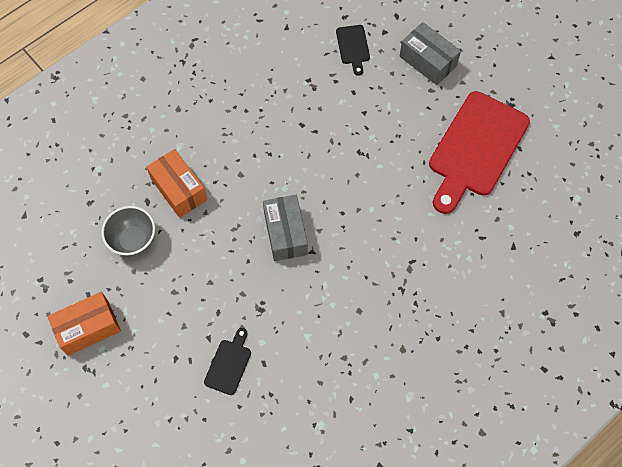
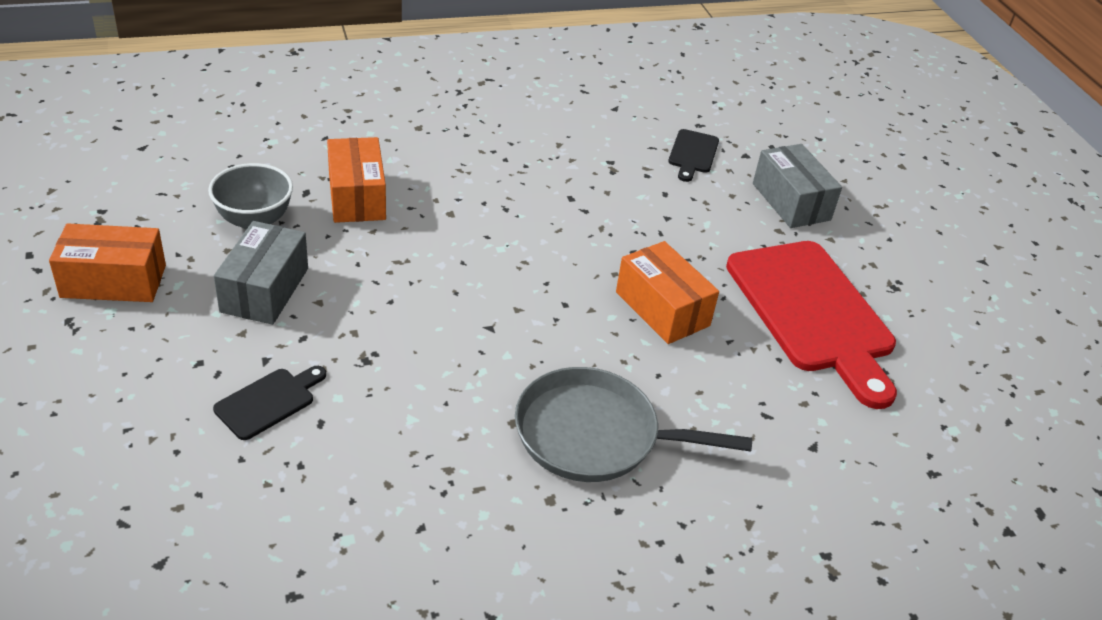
camera: 20 degrees right, 25 degrees down
(285, 233) = (466, 293): grey box -> grey box (264, 290)
(395, 189) = (662, 309): none -> orange box
(403, 297) = (594, 435): none -> grey pan
(476, 149) = (813, 313): red cutting board -> red cutting board turned 75 degrees counterclockwise

